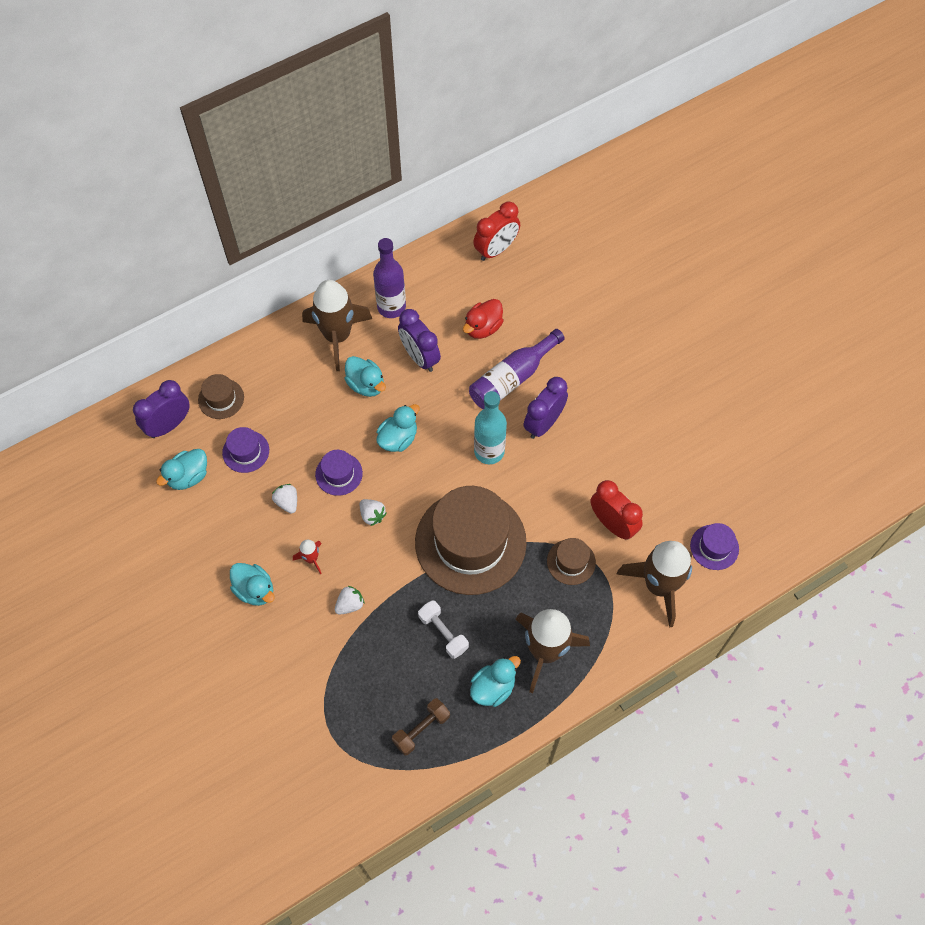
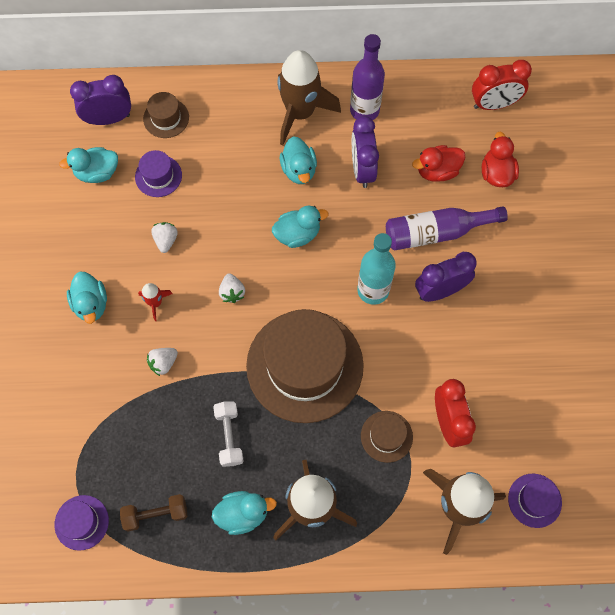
camera: 30 degrees right, 5 degrees up
(339, 474) = (225, 239): purple hat -> purple hat (81, 522)
(350, 604) = (163, 363): white strawberry -> white strawberry turned 150 degrees clockwise
(532, 305) = (496, 173): none -> red duck

